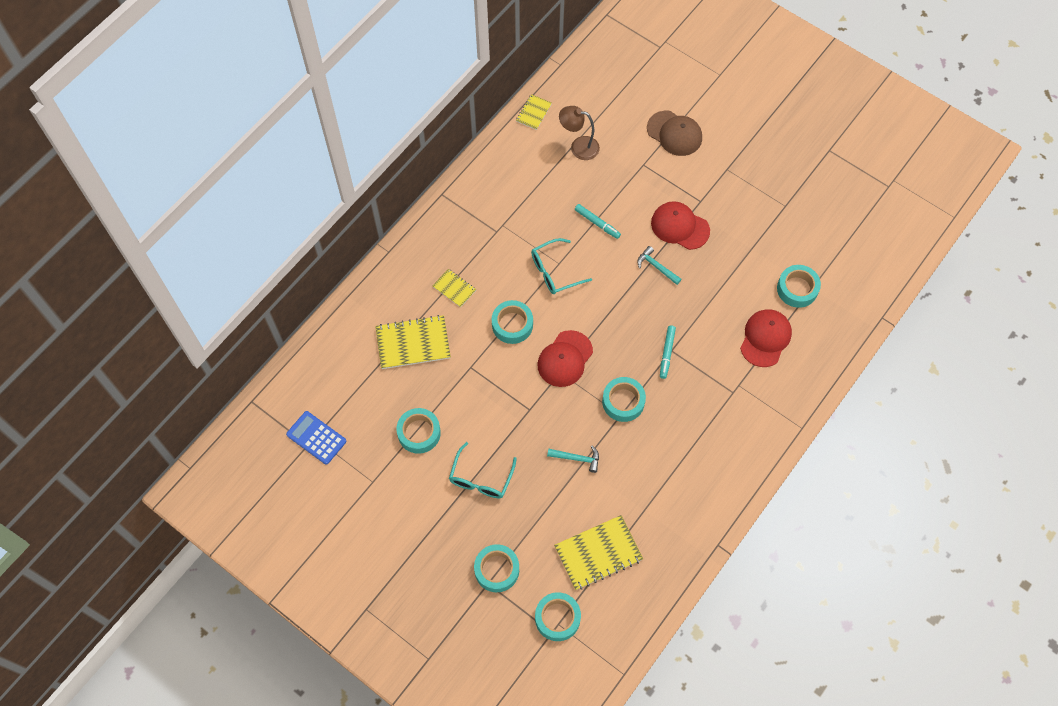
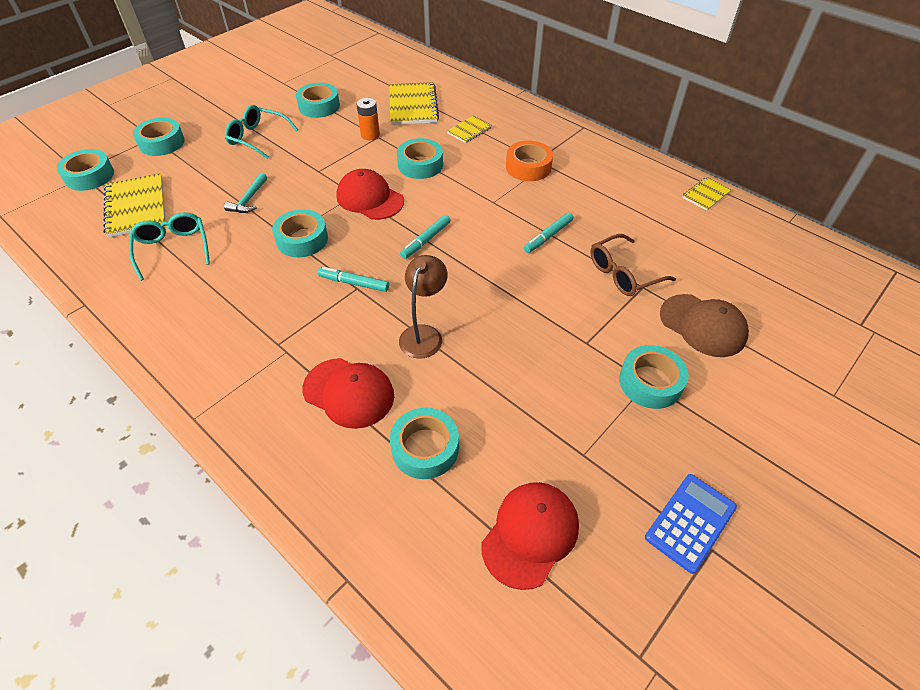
camera: 95 degrees right, 15 degrees down
(316, 438) = (335, 58): blue calculator -> blue calculator (690, 522)
(468, 374) = (370, 135): none -> orange battery
(508, 238) = (528, 167): none -> orange tape
(533, 113) = (706, 195): yellow notebook -> yellow notebook turned 75 degrees counterclockwise
(555, 271) = (482, 198): turquoise glasses -> turquoise glasses (173, 249)
(578, 147) = (662, 228): brown lamp -> brown lamp (424, 334)
(612, 309) = (426, 240): none -> turquoise marker
(631, 175) = (623, 273): none -> brown glasses
(656, 267) = (481, 285): turquoise hammer -> none
(674, 133) = (703, 325): brown cap -> brown cap turned 90 degrees counterclockwise
(680, 226) = (543, 315): red cap -> red cap (530, 534)
(727, 167) = (650, 382): none -> turquoise tape

